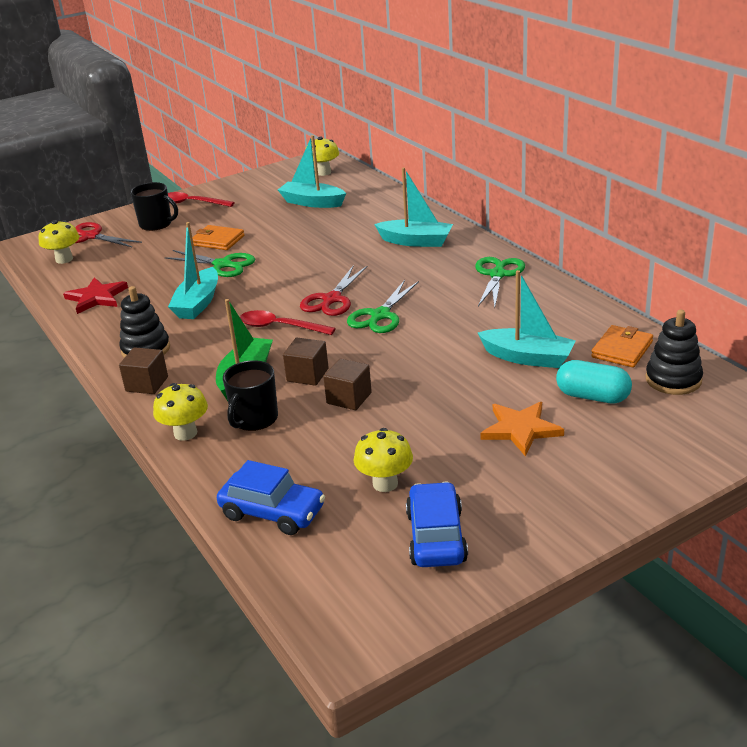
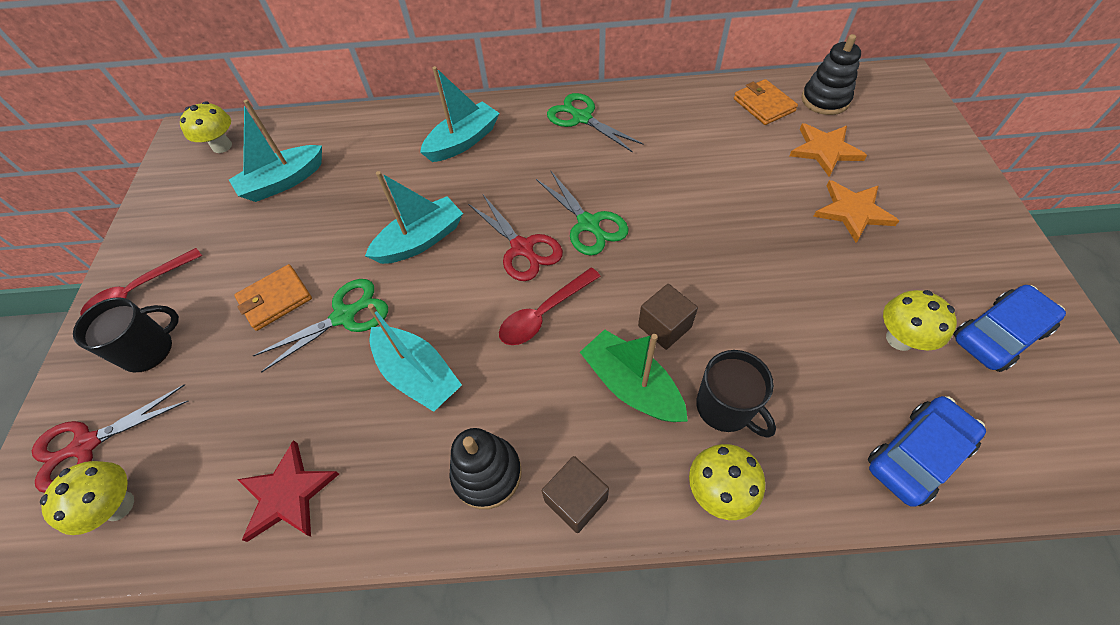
camera: 60 degrees left, 25 degrees up
(349, 398) = (732, 309): brown cube -> none
(436, 537) = (998, 334): blue car -> blue car turned 120 degrees clockwise
(528, 358) = (740, 160): turquoise boat -> turquoise boat (421, 240)
(592, 396) = (824, 150): turquoise capsule -> orange star

